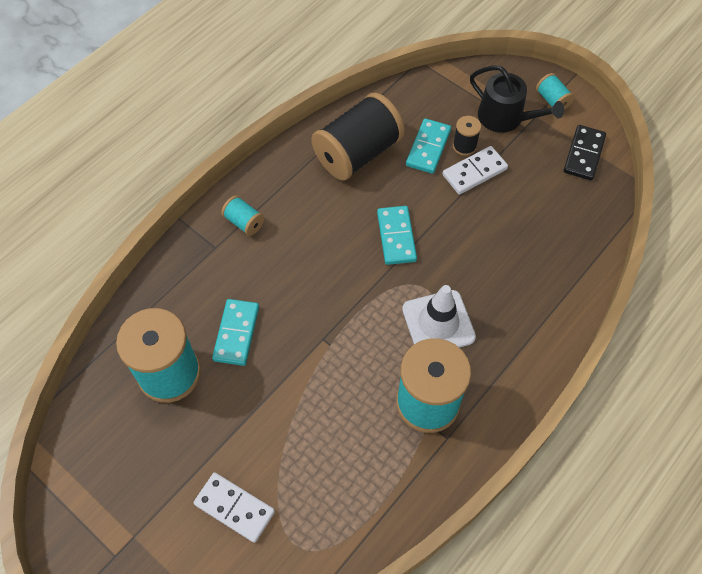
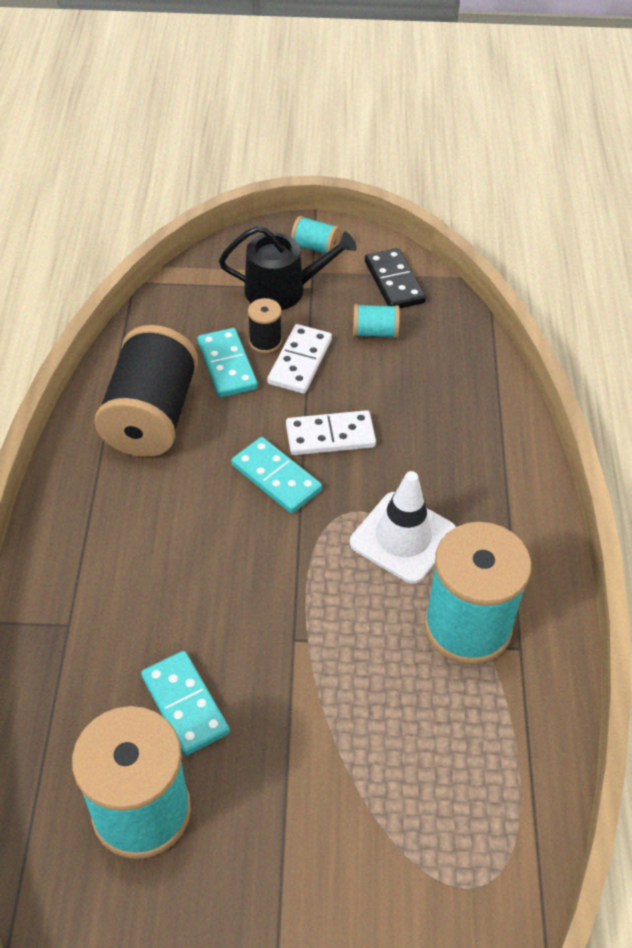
camera: 40 degrees left, 10 degrees down
(234, 507) = (364, 903): white domino -> white domino (330, 436)
(244, 222) = (80, 573): turquoise spool -> turquoise spool (375, 332)

